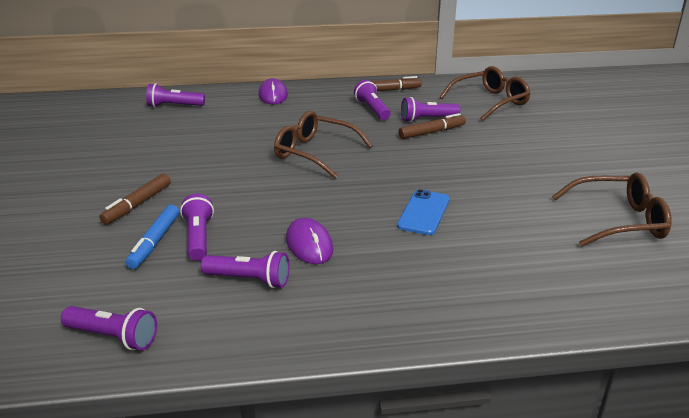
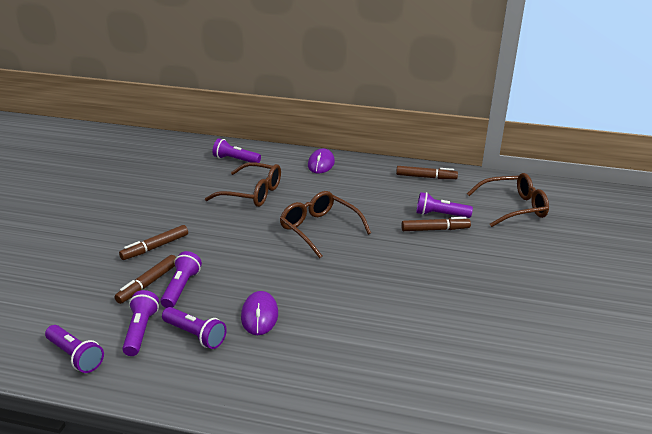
camera: 20 degrees right, 0 degrees up
(155, 242) = (148, 284): blue marker -> brown marker
(372, 109) = (397, 195): purple flashlight -> purple flashlight (140, 331)
(424, 213) = (372, 309): blue phone -> none
(618, 221) = (547, 362): brown glasses -> brown glasses (252, 193)

